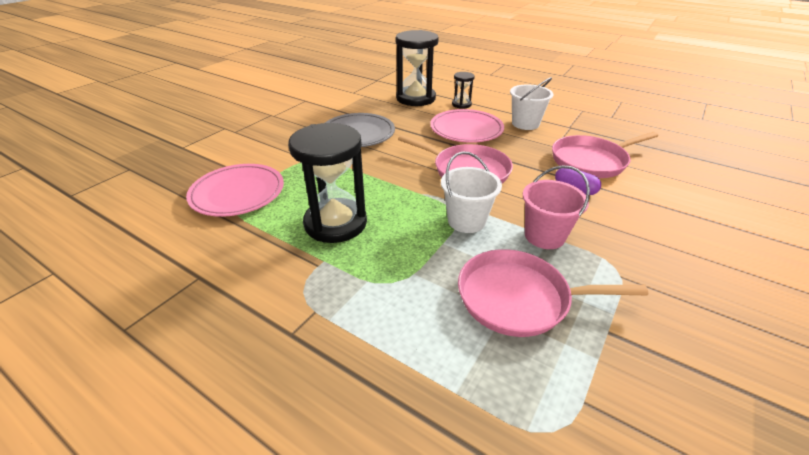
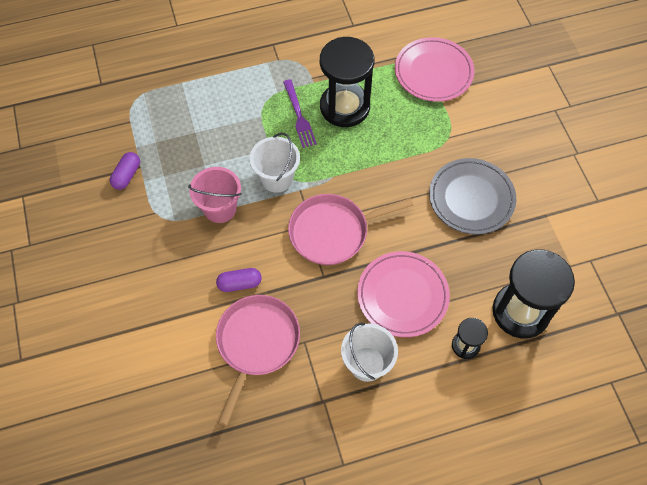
camera: 130 degrees right, 25 degrees up
(381, 245) = (299, 116): none -> purple fork
(518, 298) = (196, 148): pink pan -> none
(634, 334) = (127, 175): none -> purple capsule

